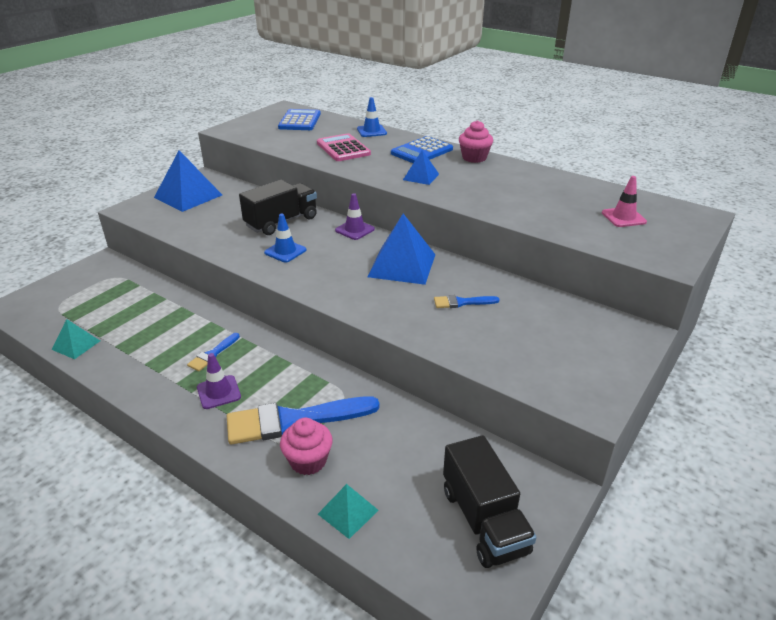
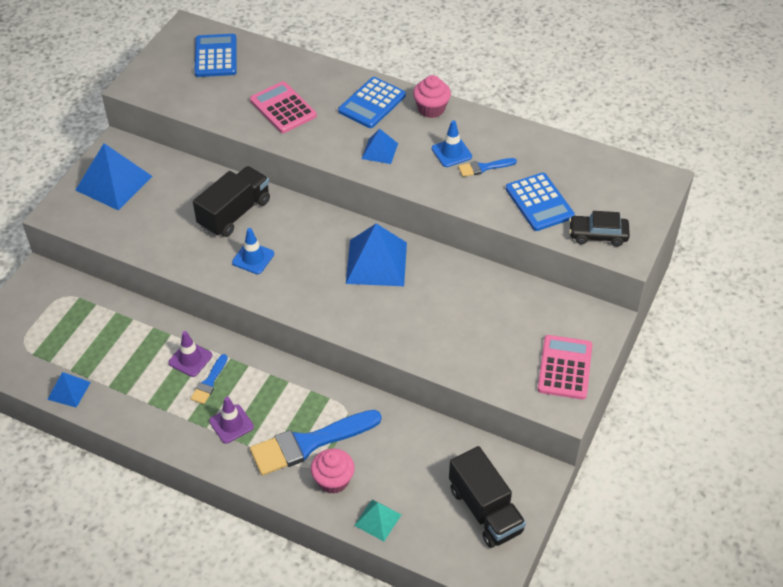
camera: 10 degrees left, 15 degrees up
(76, 345) = (69, 390): turquoise pyramid -> blue pyramid
(354, 230) = (316, 216): purple traffic cone -> purple traffic cone (190, 359)
(371, 131) = (307, 69): blue traffic cone -> blue traffic cone (451, 152)
(462, 302) = (442, 305): blue brush -> blue brush (484, 167)
(572, 219) = (539, 202): none -> blue calculator
(594, 369) = (565, 367): none -> pink calculator
(623, 217) = (588, 193): pink traffic cone -> none
(635, 246) = (598, 235): none -> black car

